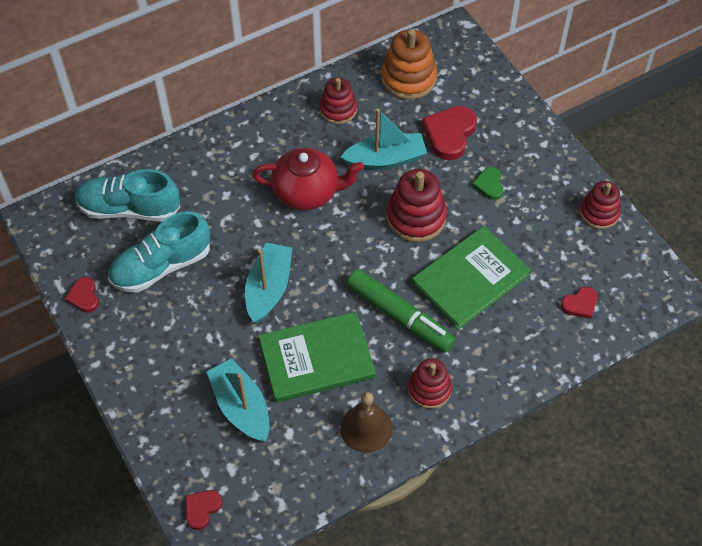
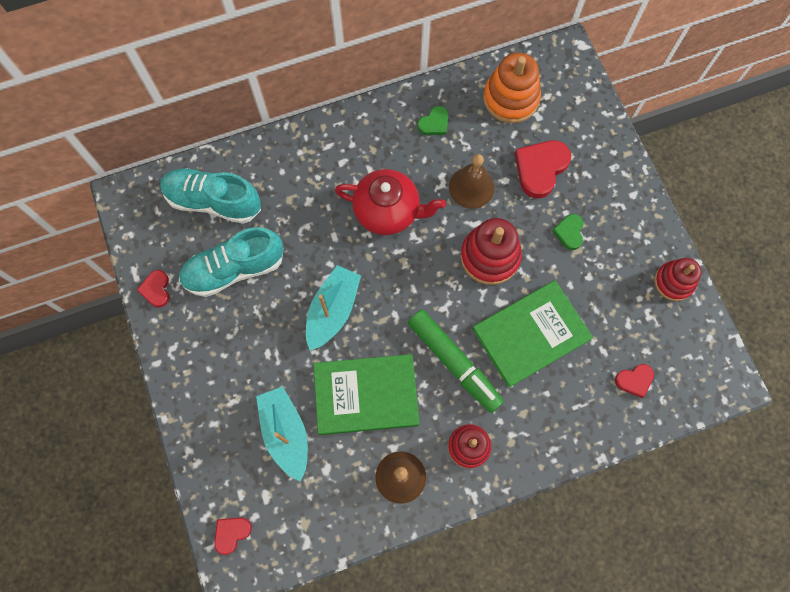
camera: 10 degrees right, 15 degrees up
(338, 110) = (434, 123): red stacking toy -> green heart
(385, 159) = (471, 187): turquoise boat -> brown bell

